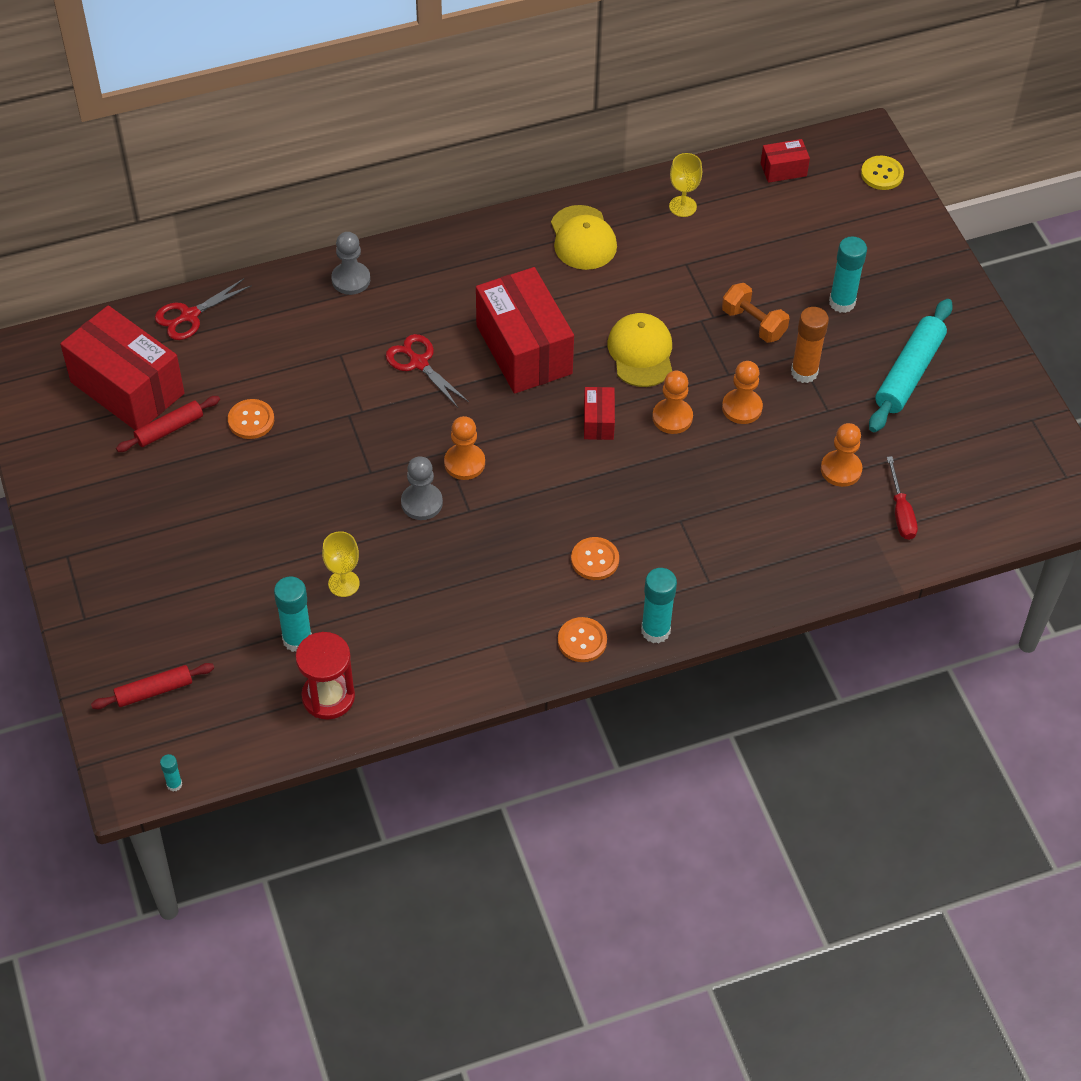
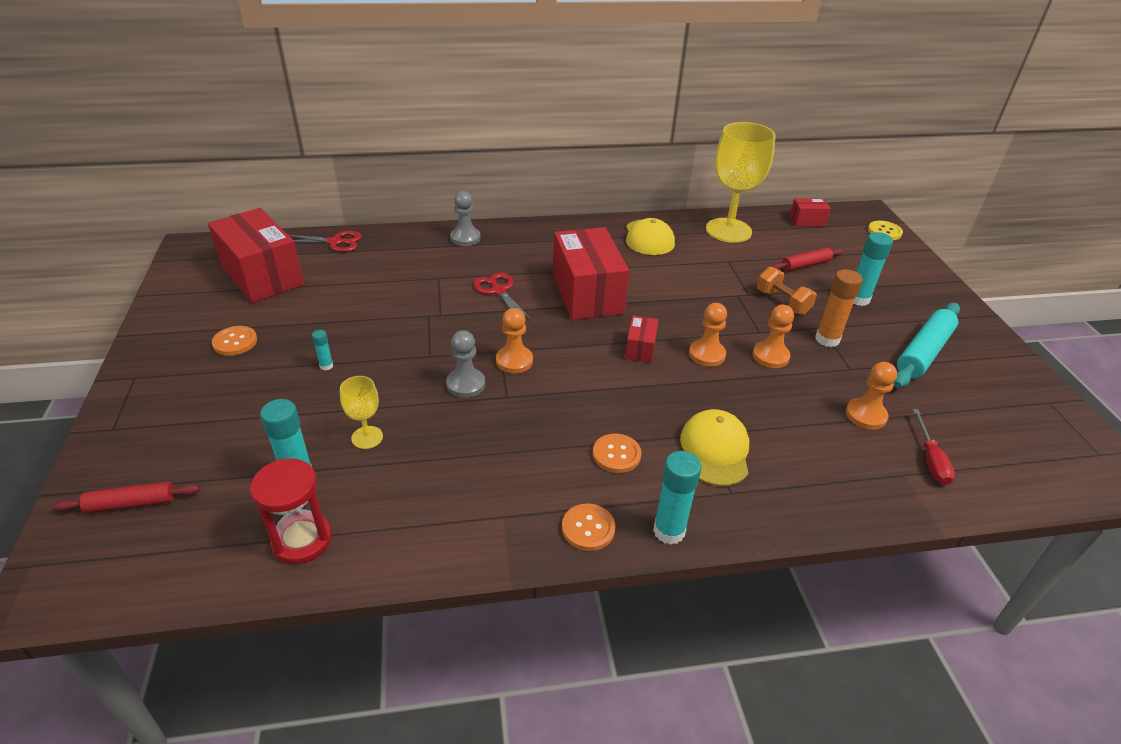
camera: 10 degrees right, 15 degrees down
(169, 429) = (278, 304): red rolling pin -> red rolling pin (806, 265)
(174, 784) = (86, 607): turquoise glue stick -> turquoise glue stick (326, 366)
(189, 316) = (335, 242): red scissors -> red scissors turned 150 degrees counterclockwise
(251, 420) = (347, 308): orange button -> orange button (235, 342)
(641, 352) = (684, 308): yellow cap -> yellow cap (715, 450)
(682, 206) = (728, 230): yellow goblet -> yellow goblet, size x2.16

